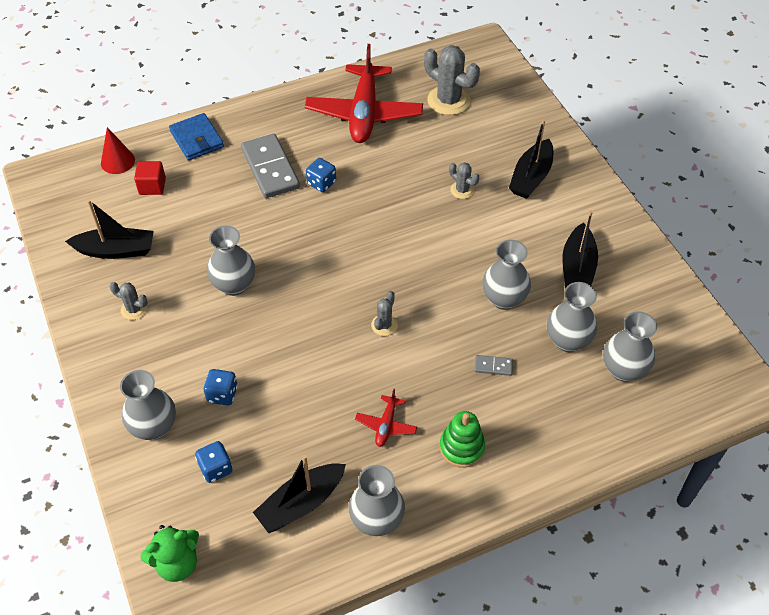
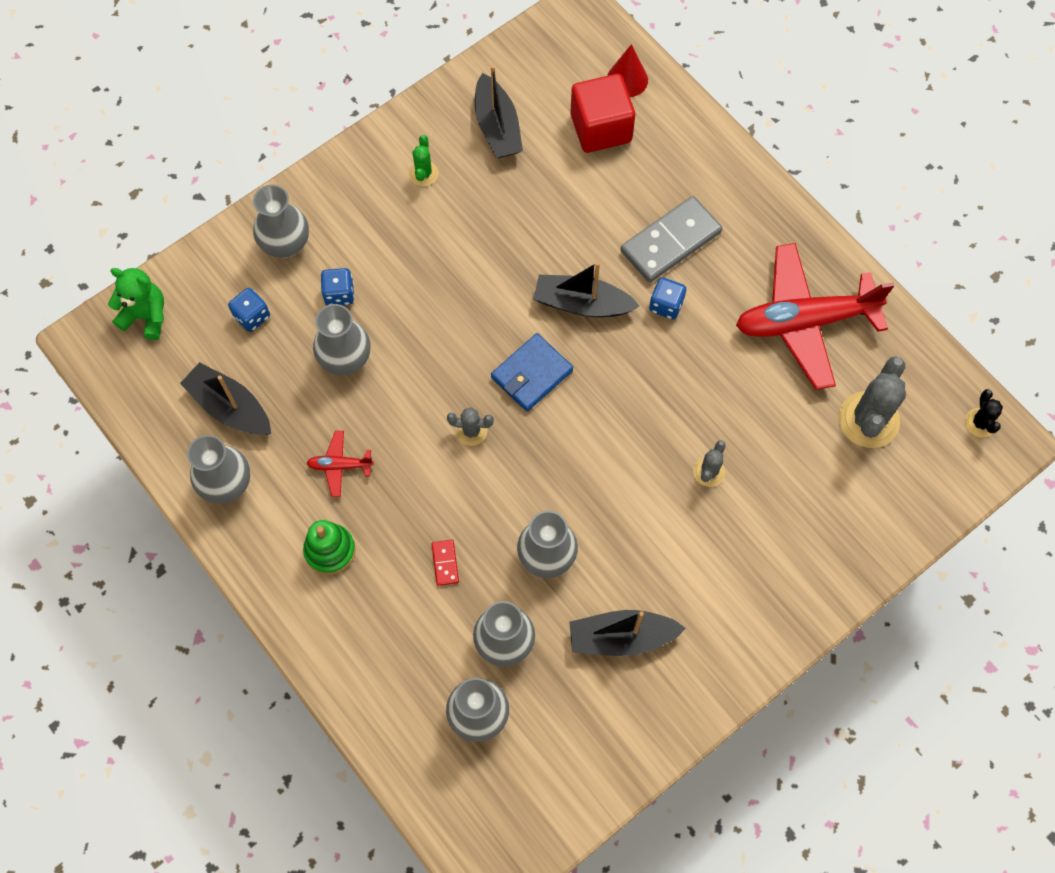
camera: 75 degrees right, 15 degrees up
(134, 309) = (423, 173): grey cactus -> green cactus
(152, 186) = (601, 128): red cube -> red cube, size x1.73
(177, 563) = (146, 316): green teddy bear -> green teddy bear turned 150 degrees clockwise
(197, 139) = (691, 148): blue wallet -> blue wallet (531, 374)
(234, 285) = (483, 259): grey vase -> grey vase (345, 359)
(467, 51) = (980, 423): none -> black cactus
(493, 366) = (445, 563): grey domino -> red domino
(531, 177) = (761, 553): black boat -> black boat (582, 304)

